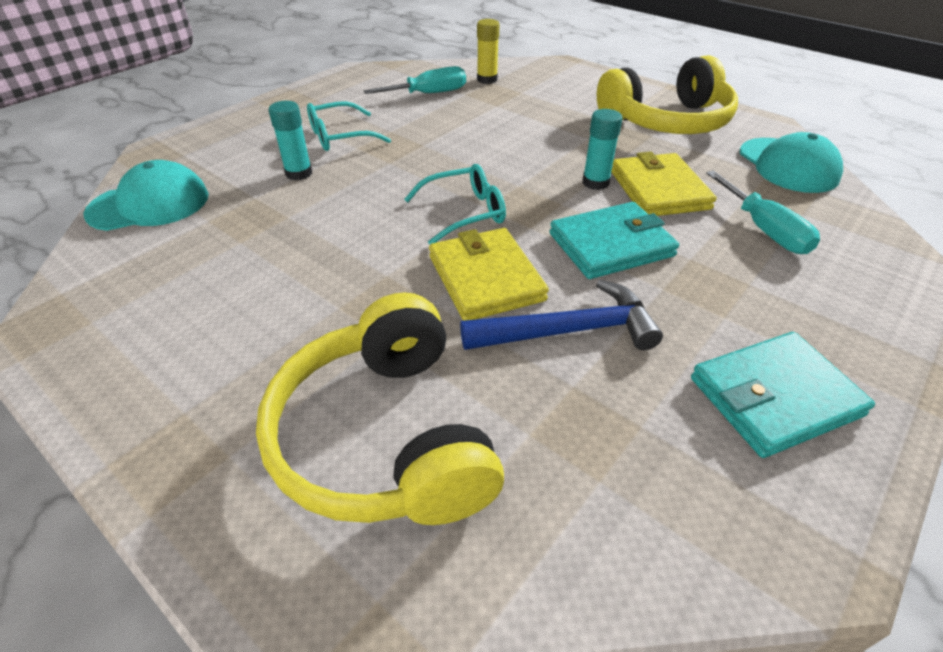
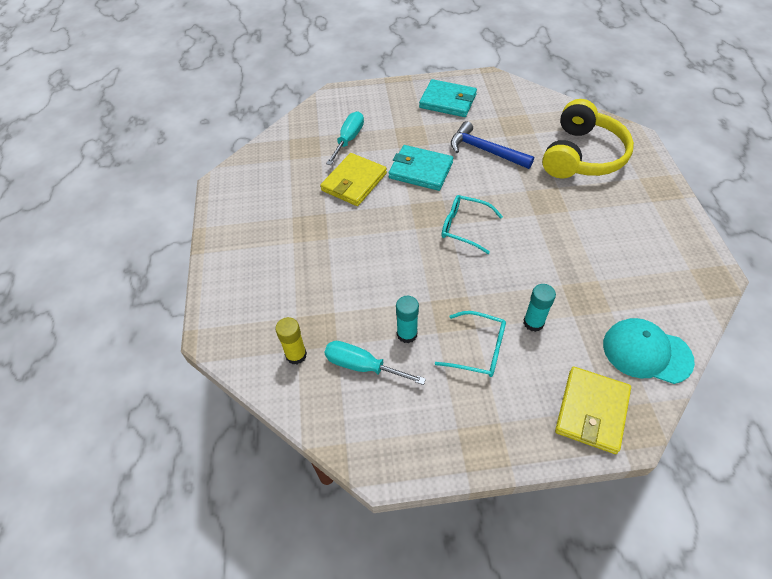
camera: 135 degrees left, 10 degrees up
(486, 278) = (493, 187): yellow wallet -> yellow wallet (591, 411)
(595, 182) = (376, 205): turquoise glue stick -> turquoise glue stick (407, 334)
(666, 121) = (265, 221): yellow headphones -> none
(788, 165) = (272, 156): turquoise cap -> none

